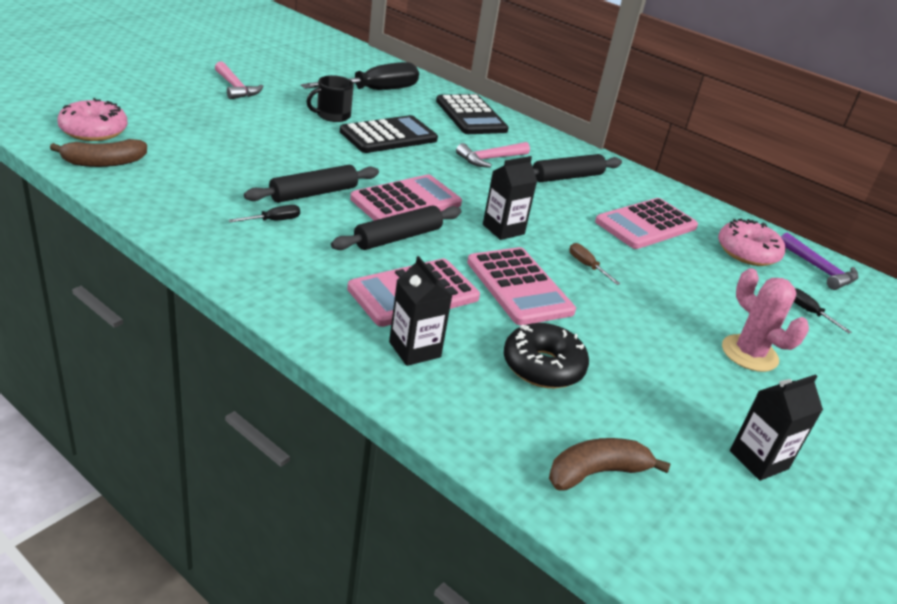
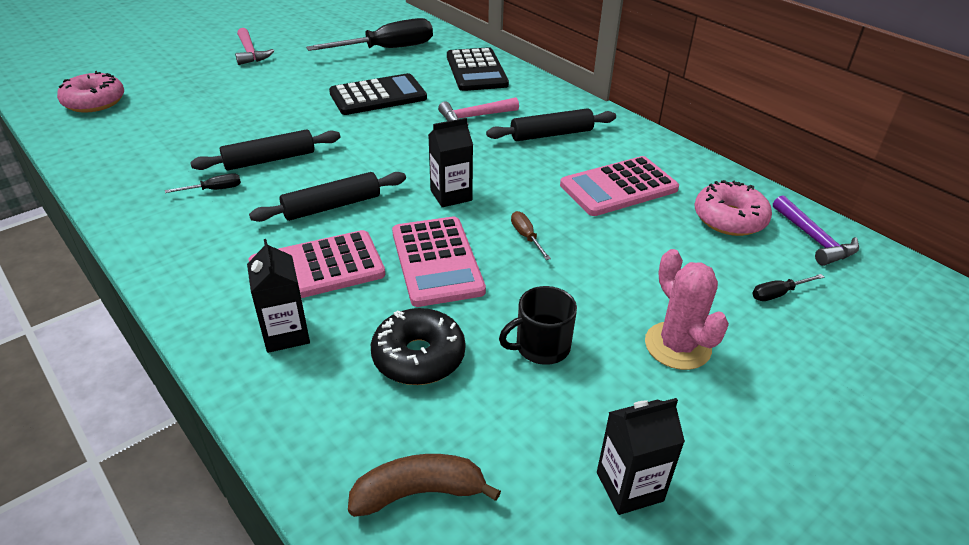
camera: 15 degrees right, 5 degrees up
(104, 162) = (86, 133): brown banana -> none
(332, 115) = (331, 77): black mug -> black mug (541, 347)
(406, 202) = (361, 166): pink calculator -> none
(809, 312) = (778, 294): black screwdriver -> black screwdriver turned 90 degrees counterclockwise

